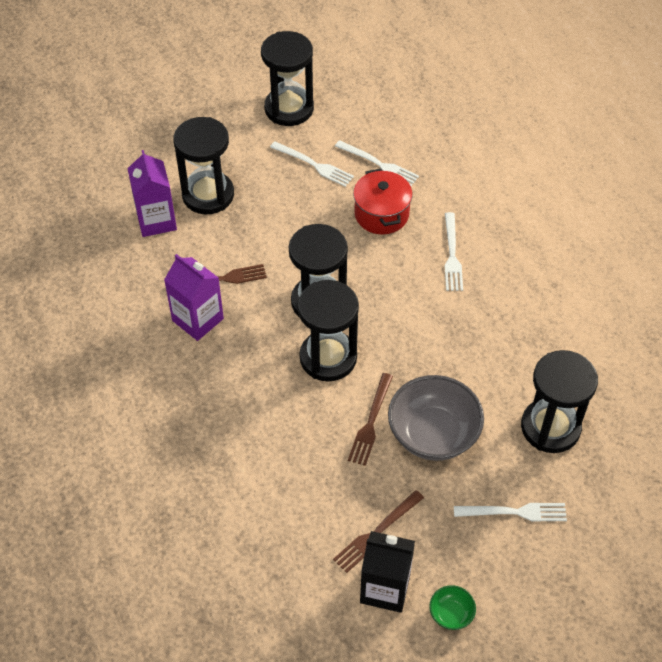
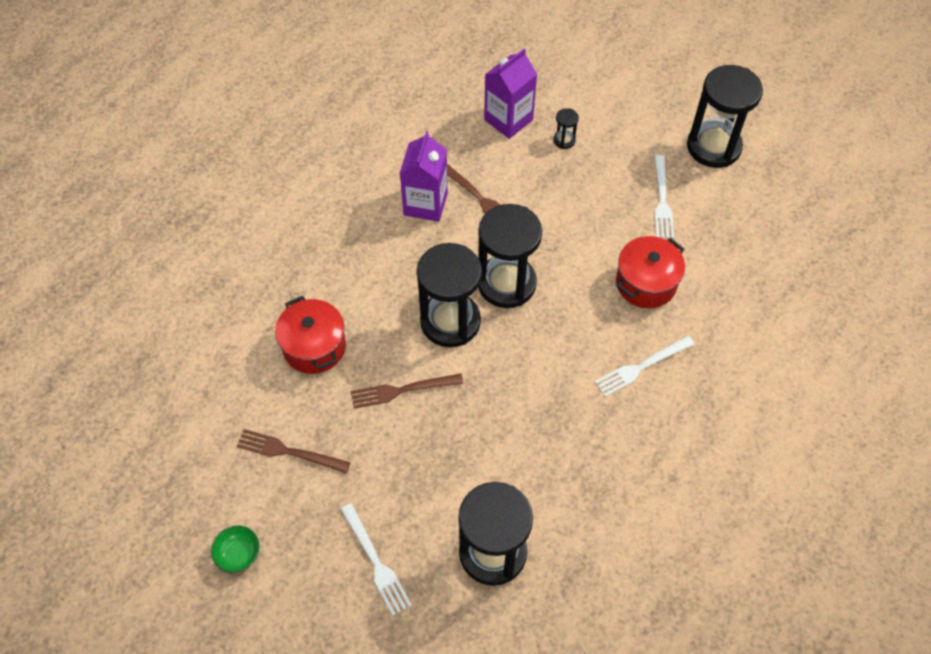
camera: 60 degrees right, 5 degrees up
(208, 195) = (564, 140): black hourglass -> black hourglass, size x0.41
(285, 468) = (314, 347): none -> red pot
(379, 164) = (705, 251): white fork -> none
(385, 588) = (237, 486): black carton -> none
(433, 434) = (421, 449): grey bowl -> none

